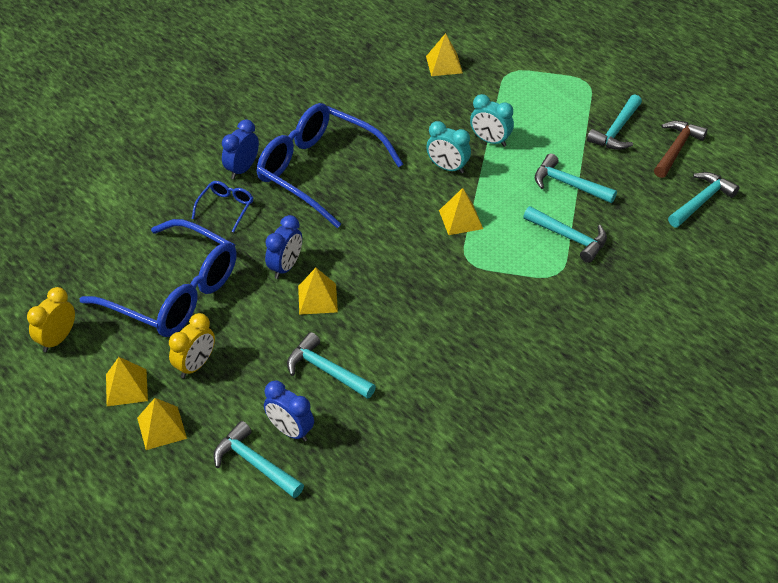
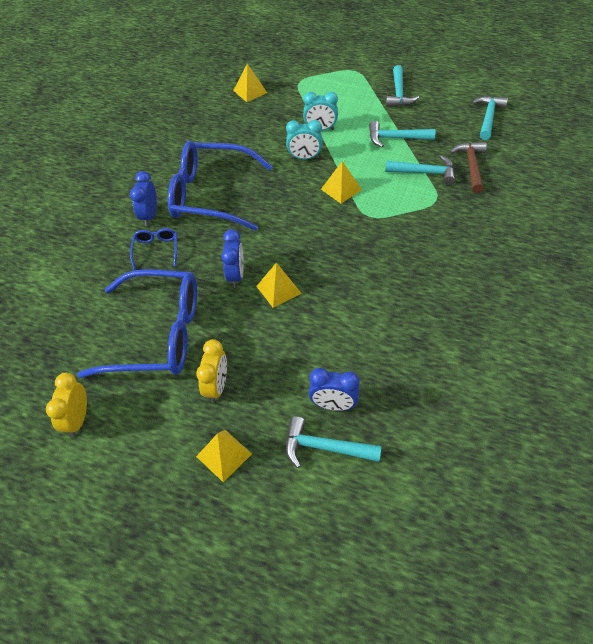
camera: 25 degrees left, 5 degrees up
(126, 387) = (169, 433): yellow pyramid -> none
(326, 370) = (326, 342): turquoise hammer -> none
(676, 149) = (445, 91): brown hammer -> brown hammer (471, 166)

